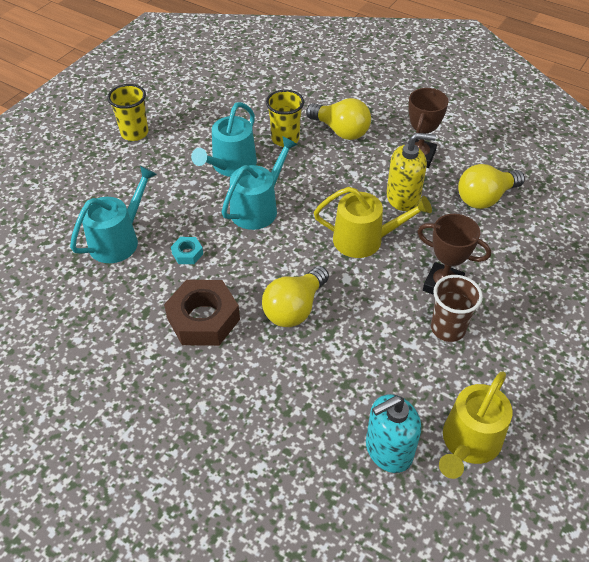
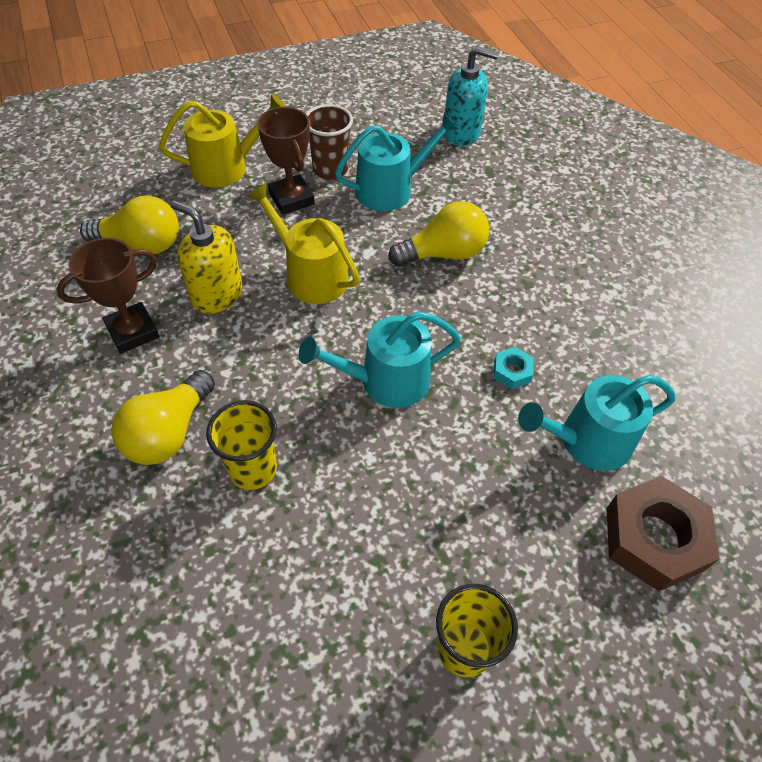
camera: 145 degrees left, 5 degrees up
(203, 319) = (540, 292): brown nut -> brown nut (654, 538)
(231, 165) = (365, 470): turquoise watering can -> turquoise watering can (390, 189)
(340, 131) = (169, 432): yellow light bulb -> yellow light bulb turned 135 degrees counterclockwise
(468, 443) = (402, 109): yellow watering can -> yellow watering can (226, 167)

